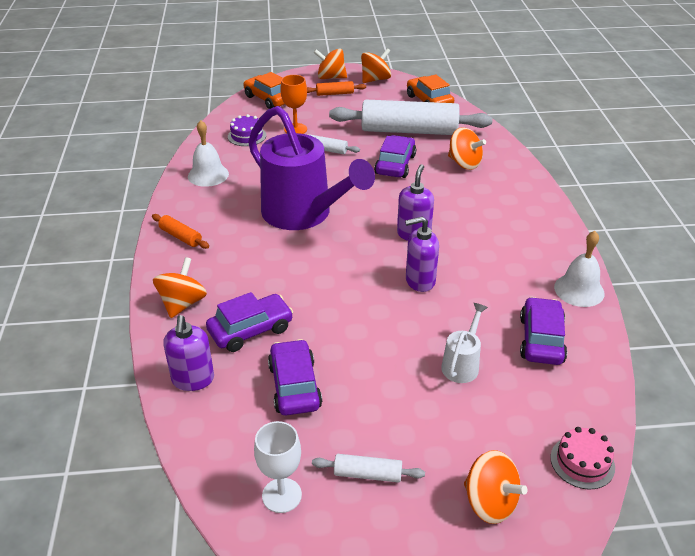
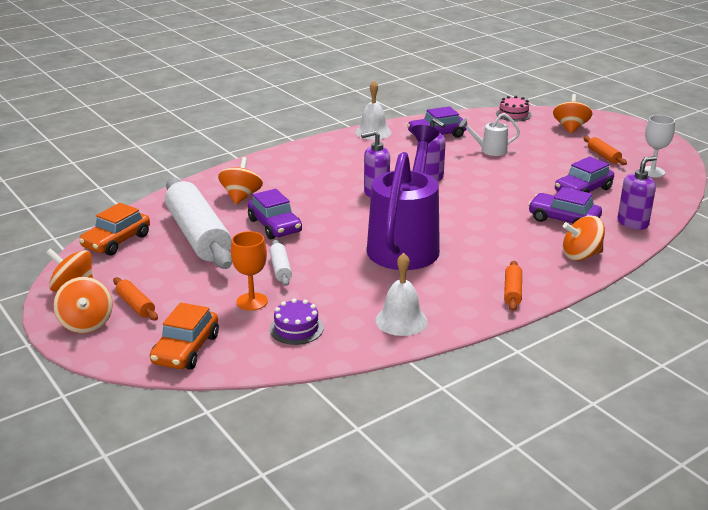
camera: 120 degrees left, 10 degrees down
(367, 474) = (603, 156): white rolling pin -> orange rolling pin
(395, 164) = (274, 226): purple car -> purple car turned 105 degrees counterclockwise

